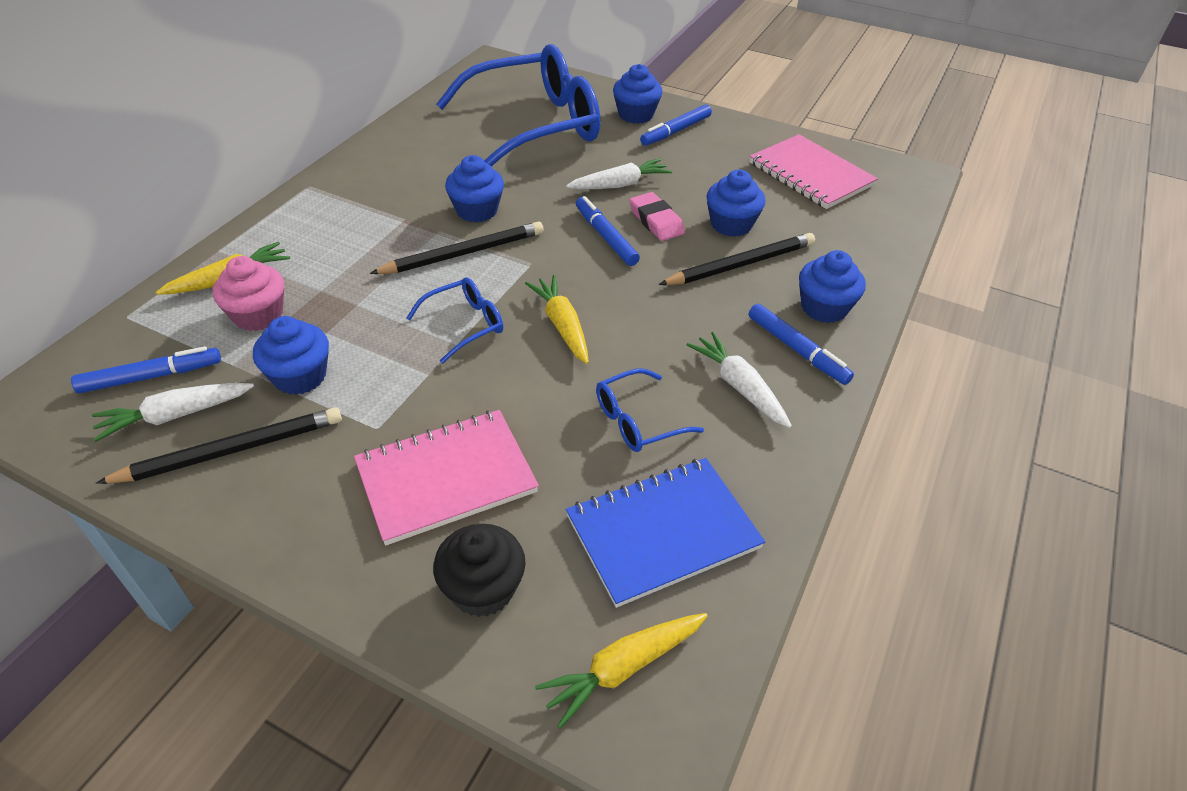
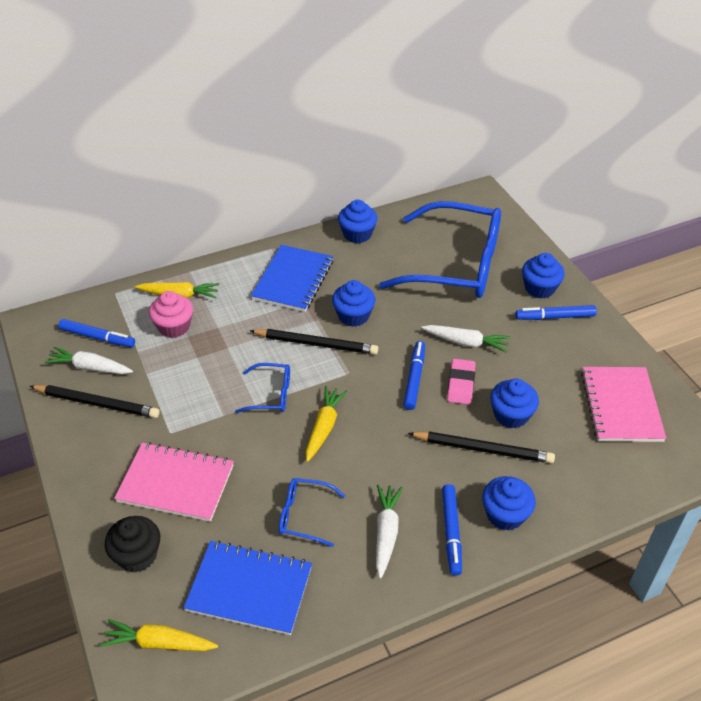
camera: 40 degrees right, 0 degrees up
(300, 376) = (161, 378): blue cupcake -> blue cupcake (357, 234)
(368, 206) = (293, 280): none -> blue notebook

